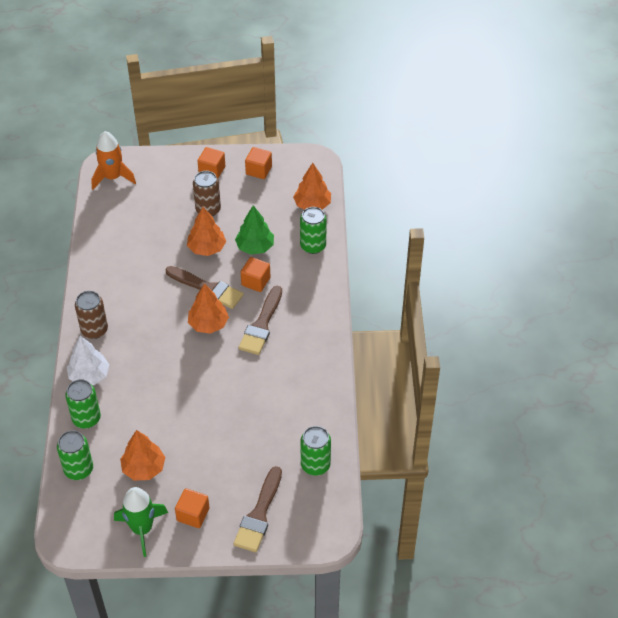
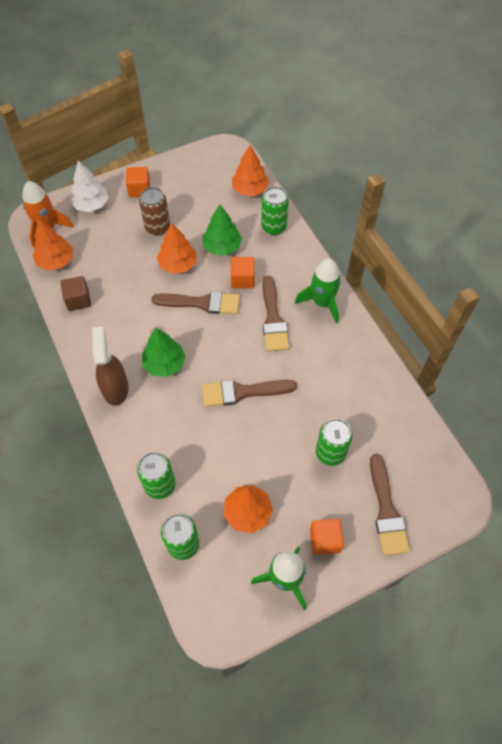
camera: 25 degrees left, 10 degrees up
(89, 375) = (137, 438): white tree -> white tree (91, 205)
(94, 330) = (115, 388): brown can -> brown spray bottle
(105, 247) = (78, 300): none -> brown cube
(146, 326) = (164, 363): none -> green tree
(197, 374) = (242, 392): none -> brown brush
(208, 324) = (223, 337): orange tree -> orange tree (56, 261)
(259, 170) = (183, 175): orange cube -> none
(314, 327) = (322, 303): none -> green rocket
(315, 465) = (406, 436): green can -> green can (330, 452)

